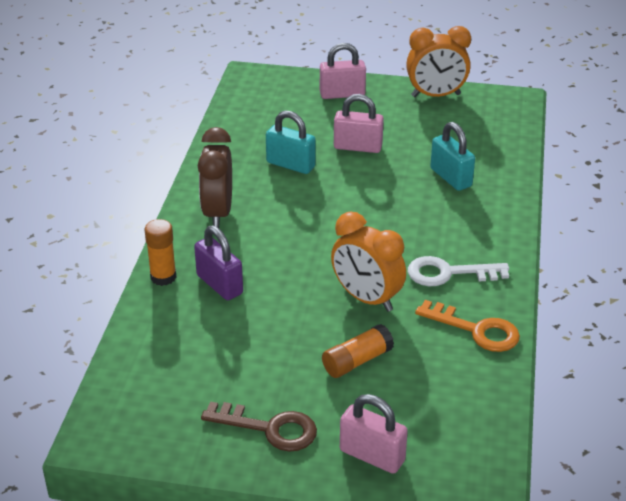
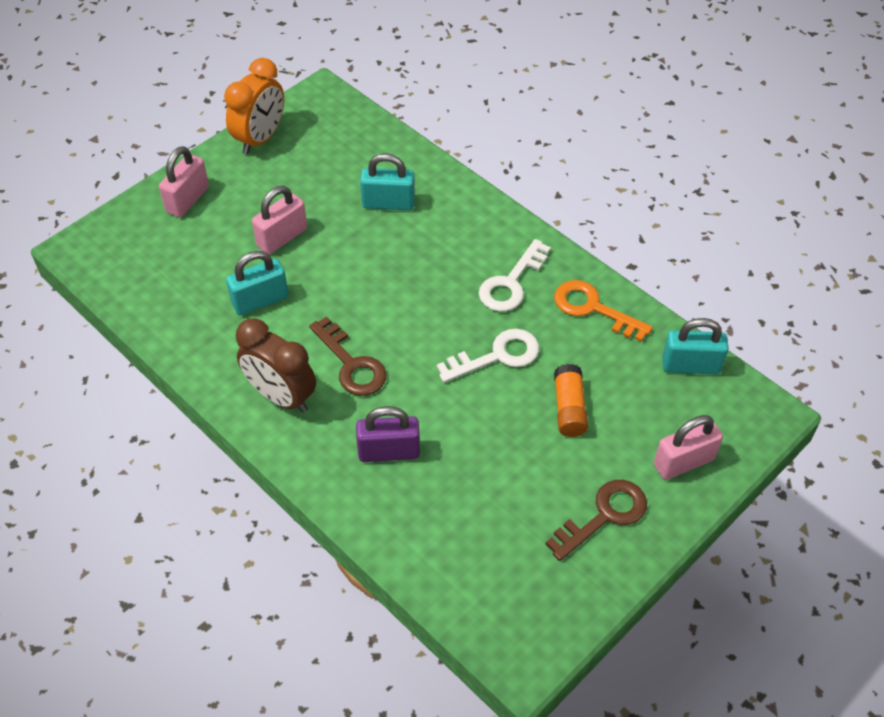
camera: 55 degrees left, 15 degrees up
(163, 277) = (340, 491): orange glue stick -> none
(280, 230) = (351, 364): none -> brown key
(367, 298) = (497, 356): orange clock -> white key
(476, 330) = (593, 308): orange key -> orange key turned 120 degrees counterclockwise
(482, 416) = (690, 365): none -> turquoise padlock

